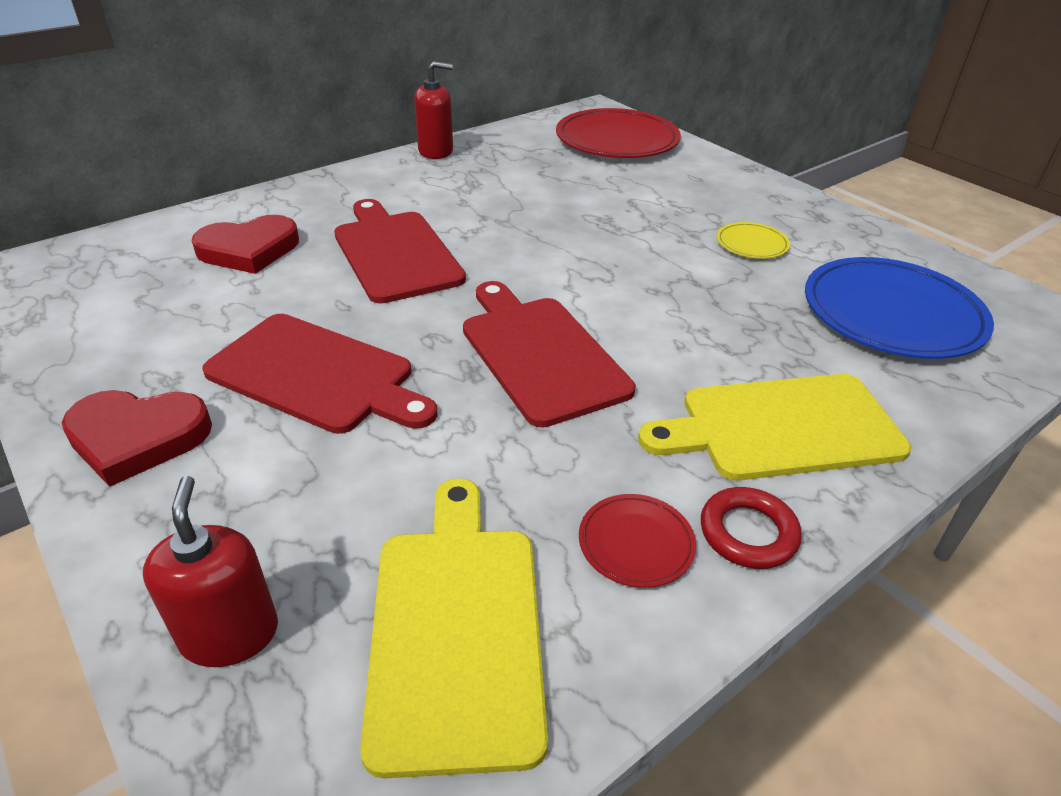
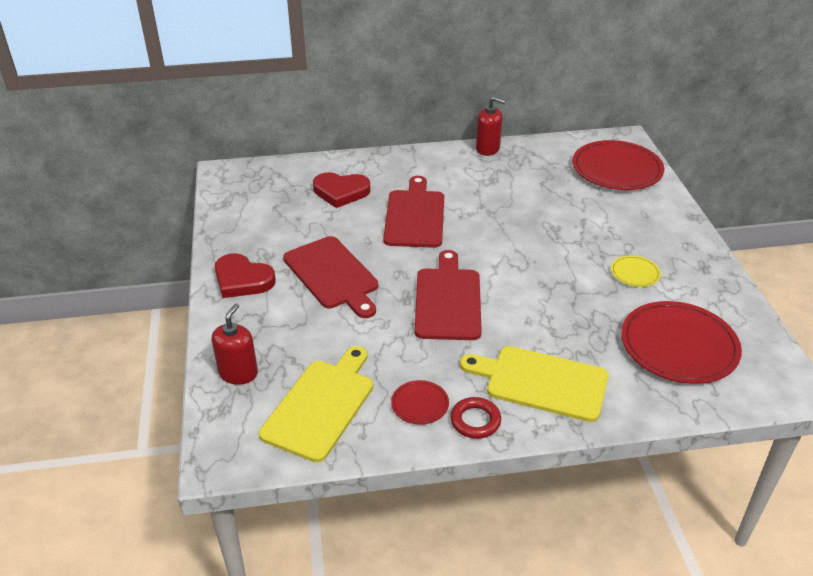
camera: 30 degrees right, 0 degrees up
(892, 314) = (678, 346): blue plate -> red plate

